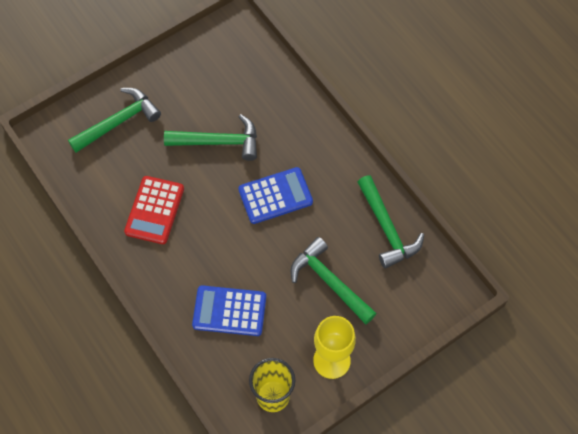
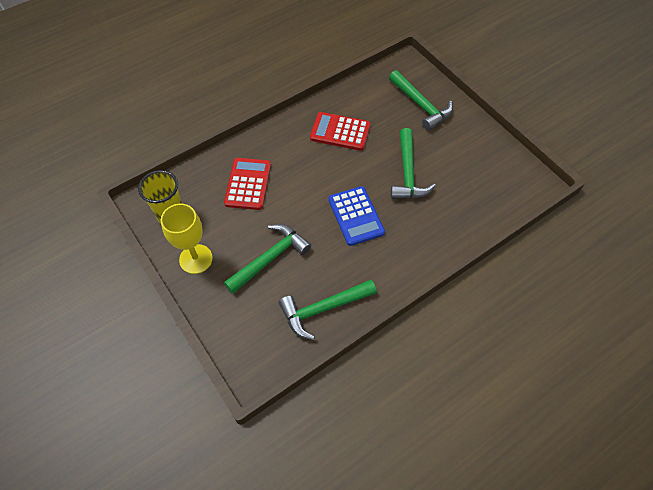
camera: 90 degrees right, 5 degrees down
(229, 311) = (248, 184): blue calculator -> red calculator

